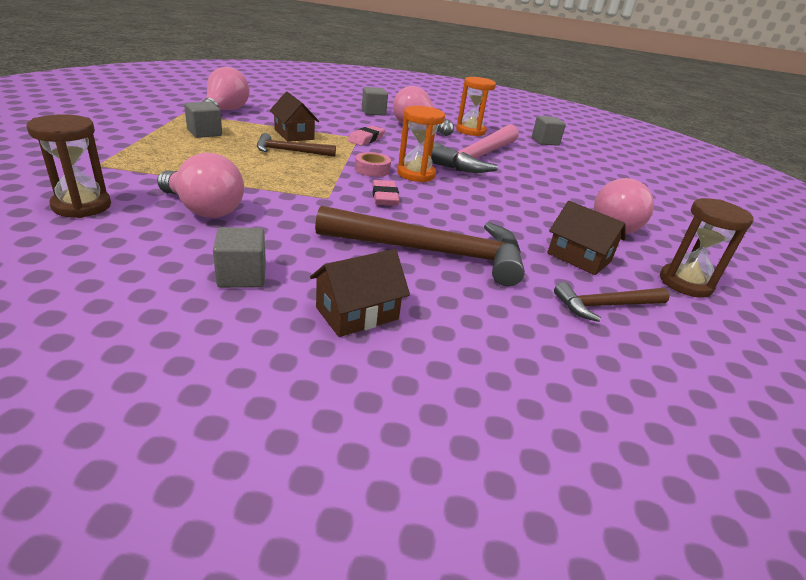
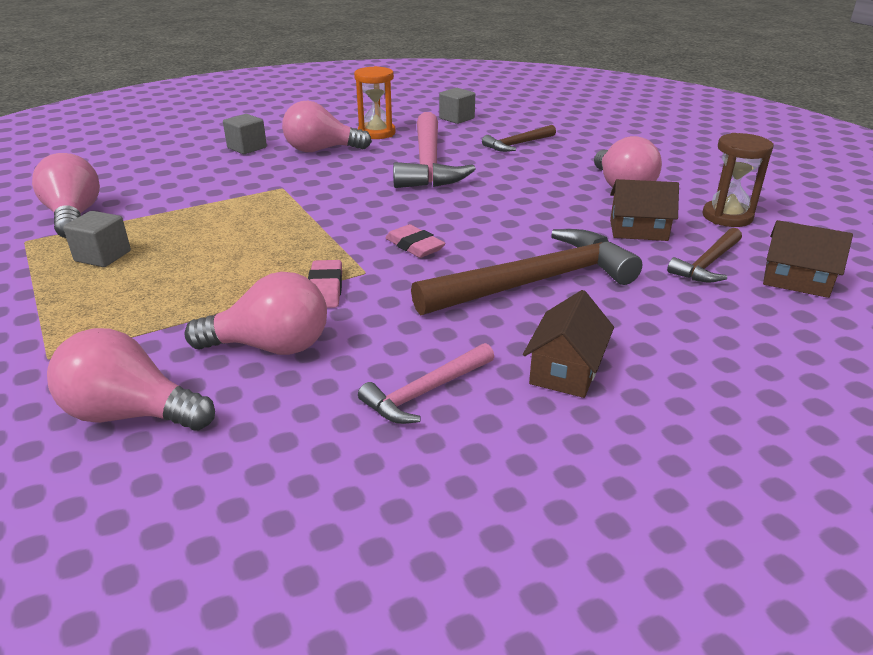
camera: 30 degrees left, 0 degrees up
(82, 206) = (131, 414): brown hourglass -> pink light bulb
(242, 276) = (425, 392): grey cube -> pink hammer
(290, 151) = (241, 236): brown hammer -> brown hammer (517, 144)
(294, 134) = (210, 213): brown house -> brown house (796, 280)
(366, 139) = (293, 186): pink eraser -> pink eraser (325, 289)
(372, 169) = (356, 220): pink tape -> none
(416, 174) = (403, 207): orange hourglass -> none

